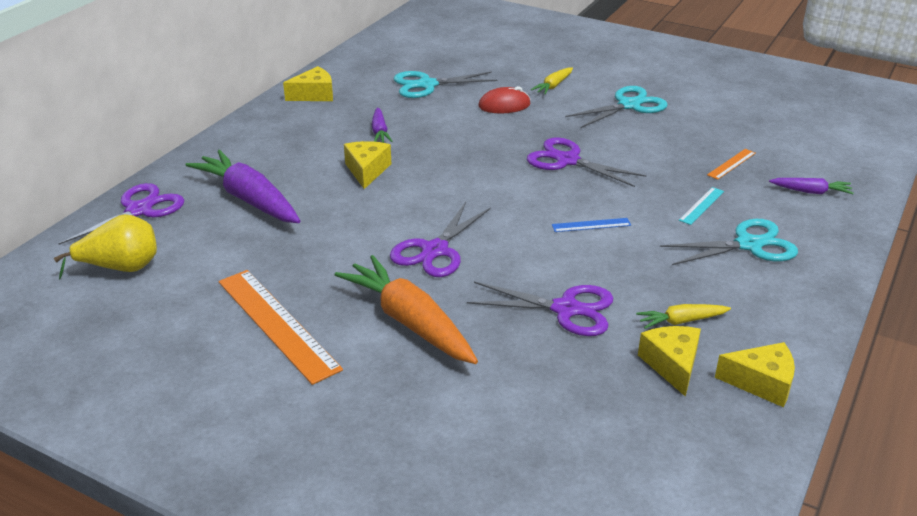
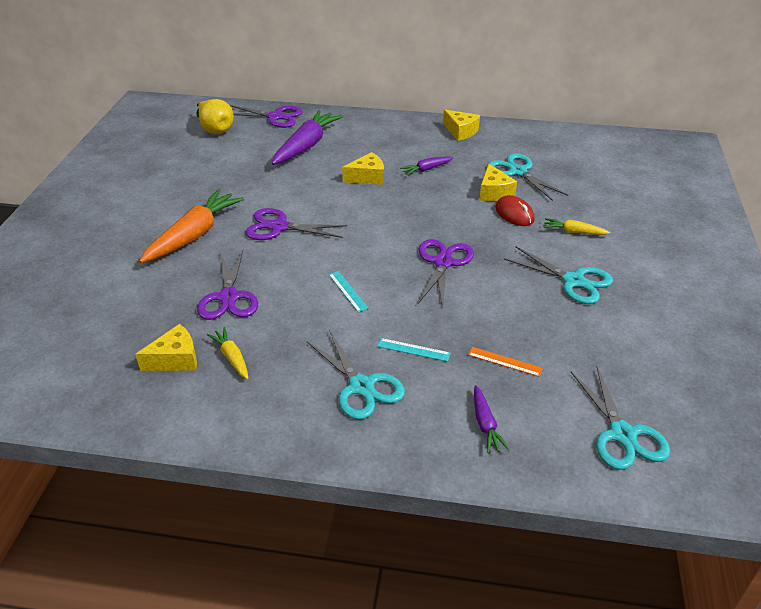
camera: 70 degrees right, 5 degrees up
(277, 324) = (178, 190): orange ruler -> none
(591, 225) = (348, 291): blue ruler -> turquoise ruler
(761, 383) = (164, 411): yellow cheese -> yellow cheese (494, 192)
(830, 137) = (622, 434): none -> turquoise scissors

